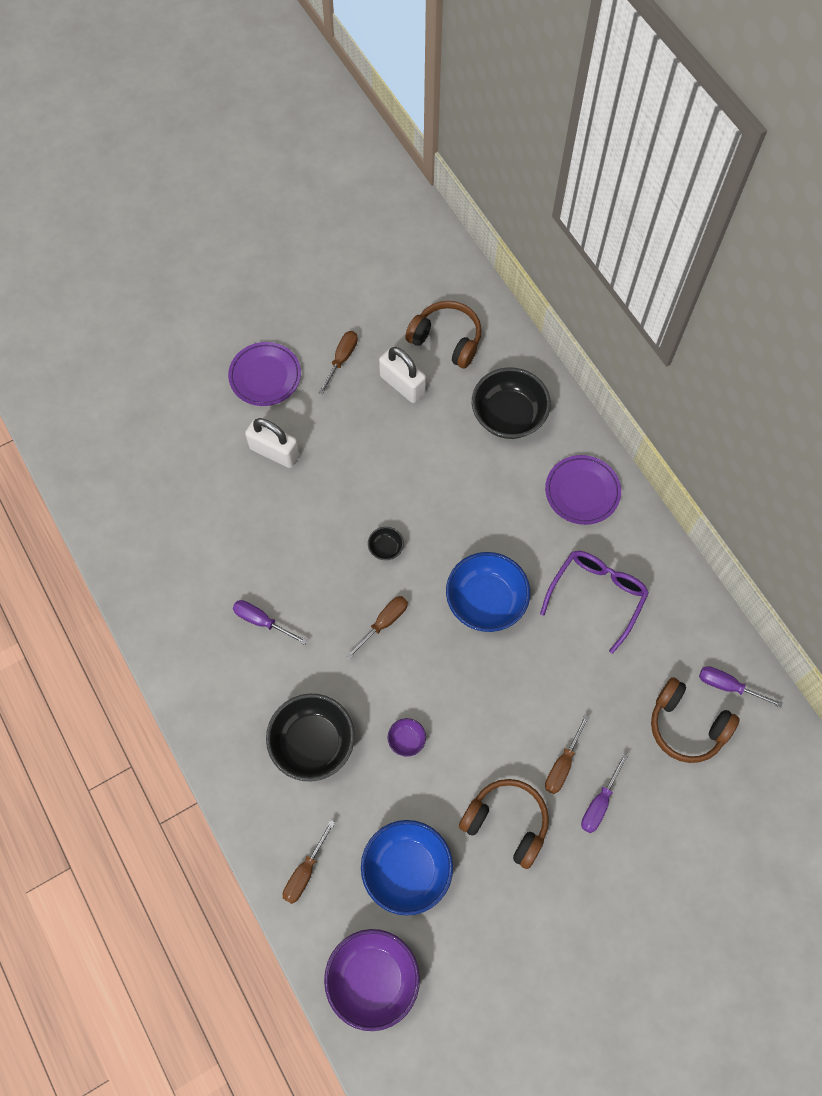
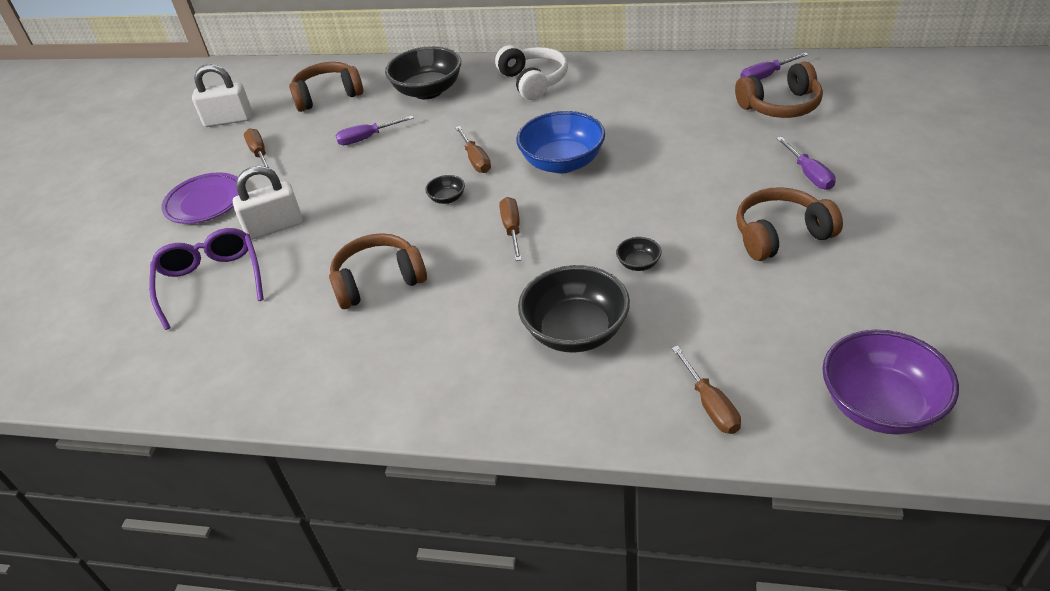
camera: 45 degrees left, 25 degrees down
(262, 621) = (414, 310): purple screwdriver -> purple screwdriver (367, 138)
(272, 574) = (378, 281): none -> brown headphones
(402, 384) = (328, 131): white padlock -> white padlock (228, 120)
(406, 740) = (638, 264): purple bowl -> black bowl
(407, 870) = (773, 323): blue bowl -> none
(562, 765) = (754, 180): brown screwdriver -> brown screwdriver (475, 160)
(582, 492) = (533, 81): purple plate -> white headphones
(597, 595) = (624, 106): purple glasses -> purple glasses (211, 281)

